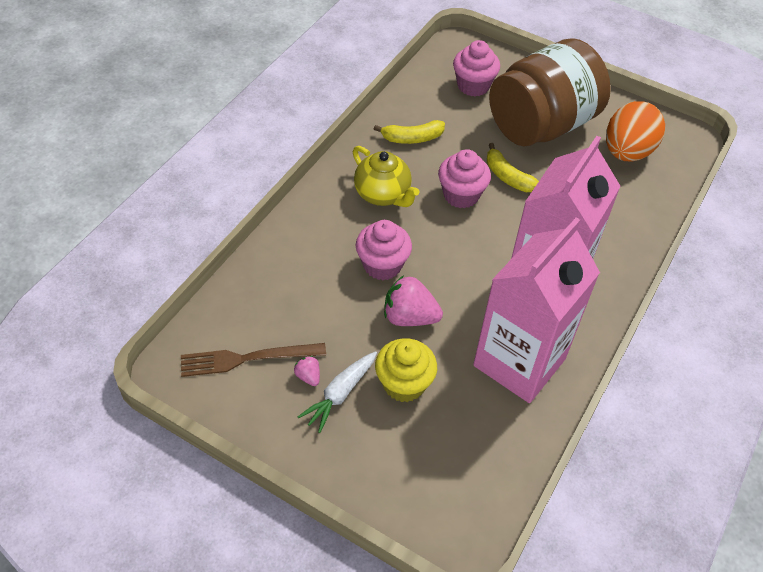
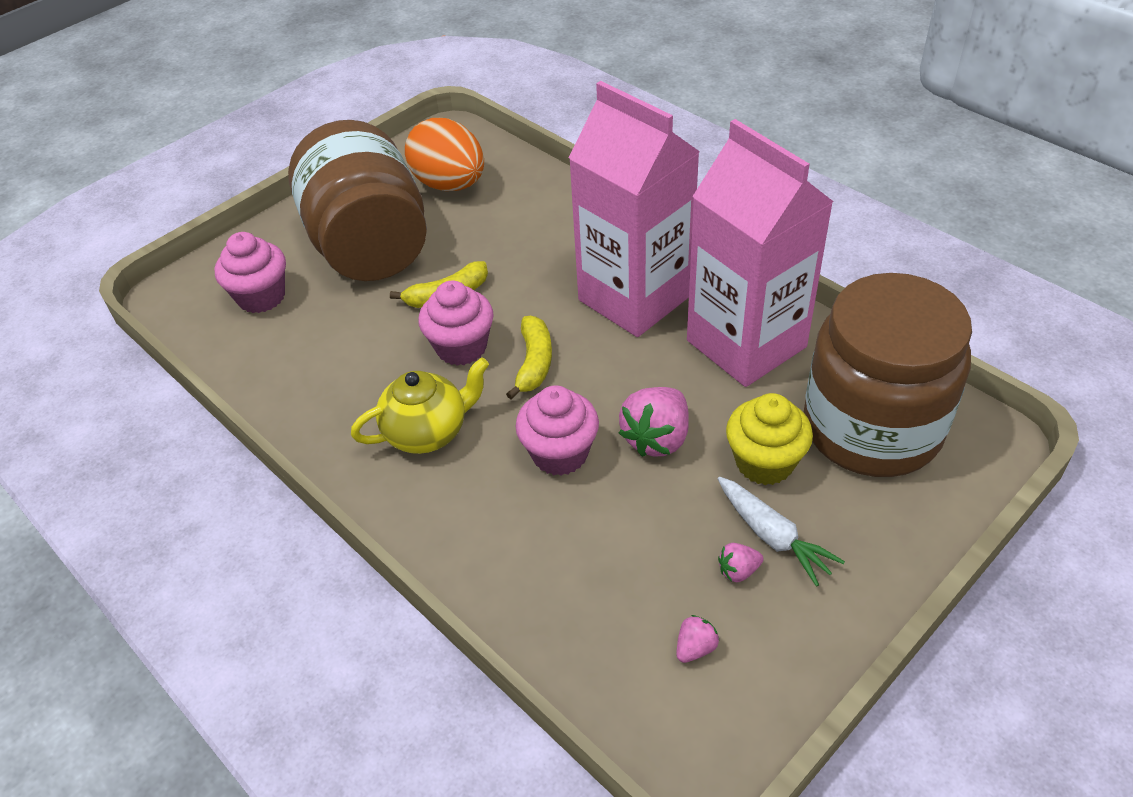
camera: 70 degrees left, 5 degrees down
(247, 358) = (695, 648): brown fork -> pink strawberry
(412, 138) = (331, 380): yellow banana -> yellow banana (534, 363)
(456, 453) = (871, 428): none -> brown jar

